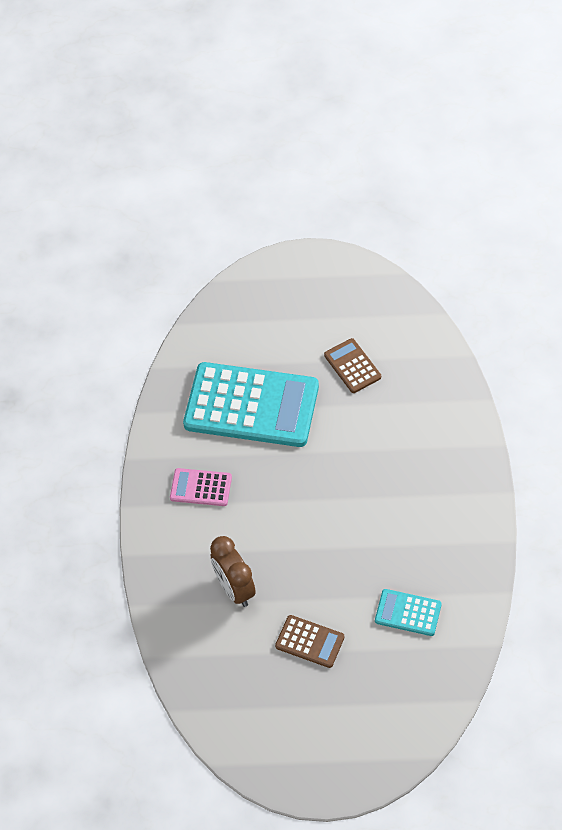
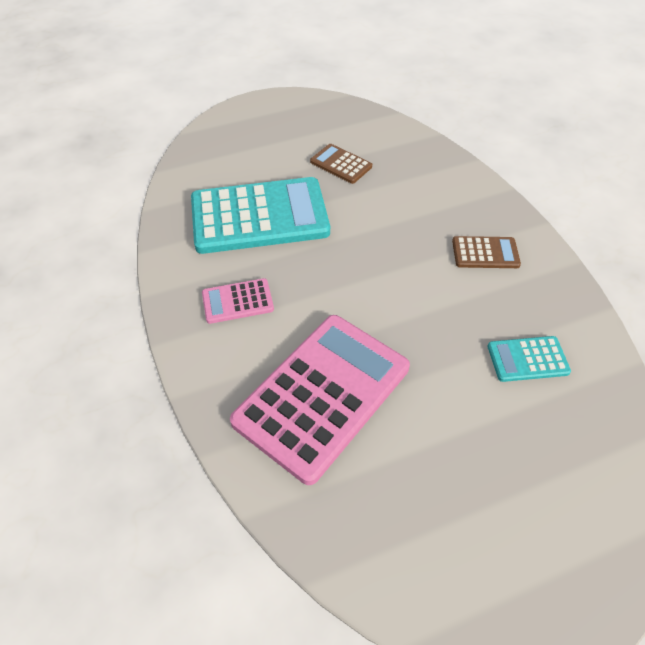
camera: 25 degrees left, 5 degrees down
(234, 589) = (322, 395): brown clock -> pink calculator
(309, 642) = (440, 427): brown calculator -> brown calculator (485, 253)

